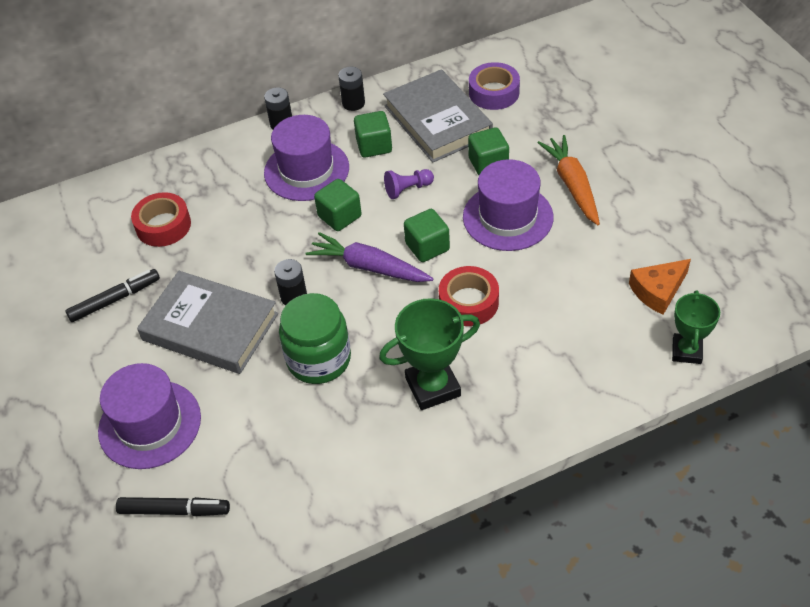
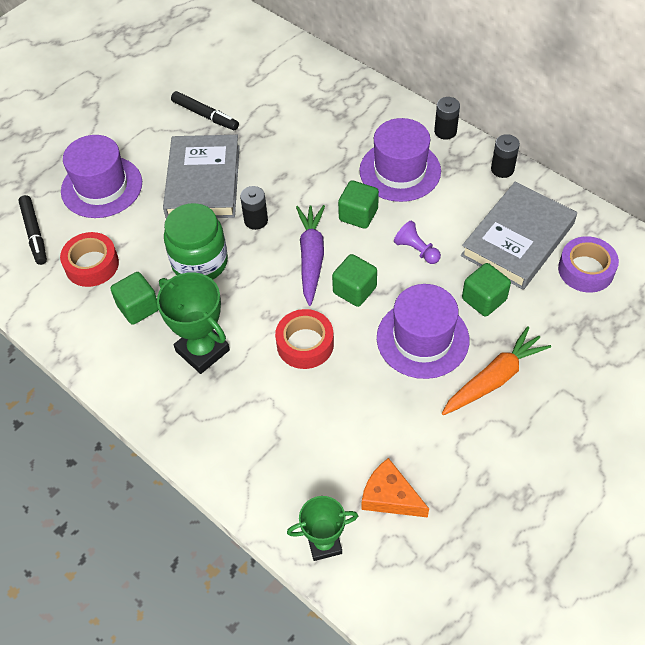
camera: 65 degrees right, 5 degrees up
(163, 226) = (291, 109): red tape -> red tape (92, 265)
(374, 146) = (456, 205): green cube -> green cube (138, 307)

